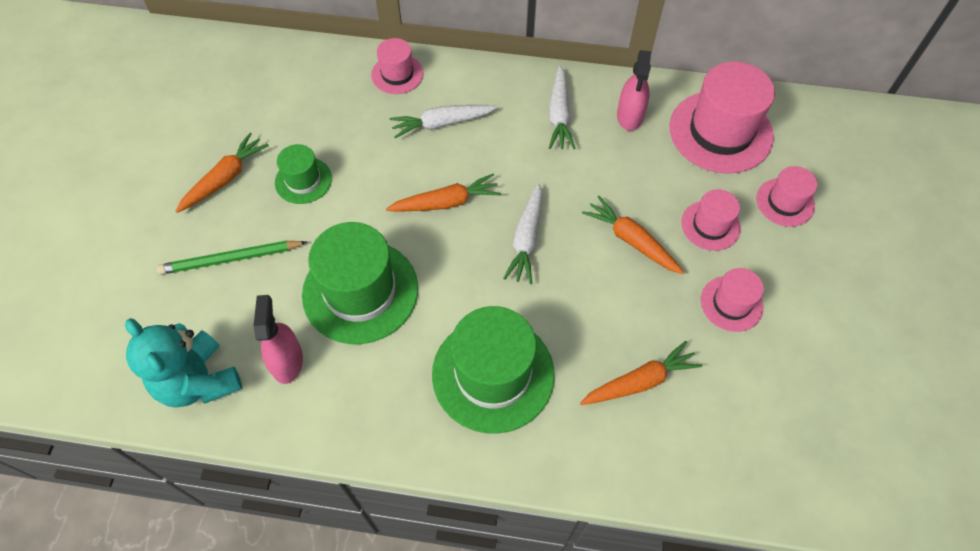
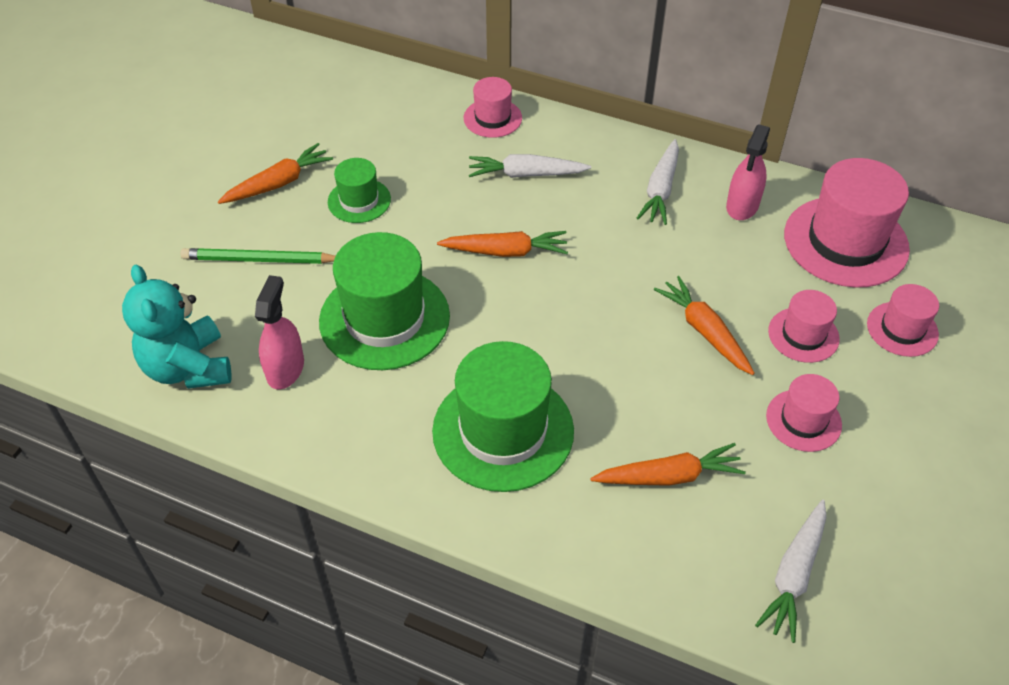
camera: 15 degrees right, 10 degrees down
(526, 239) = (583, 305): white carrot -> white carrot (794, 575)

